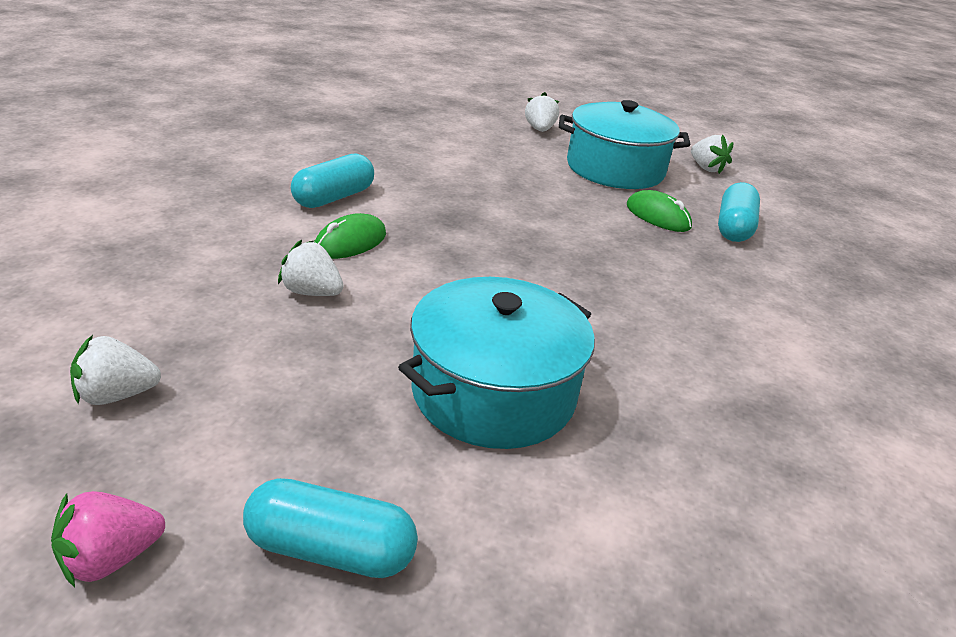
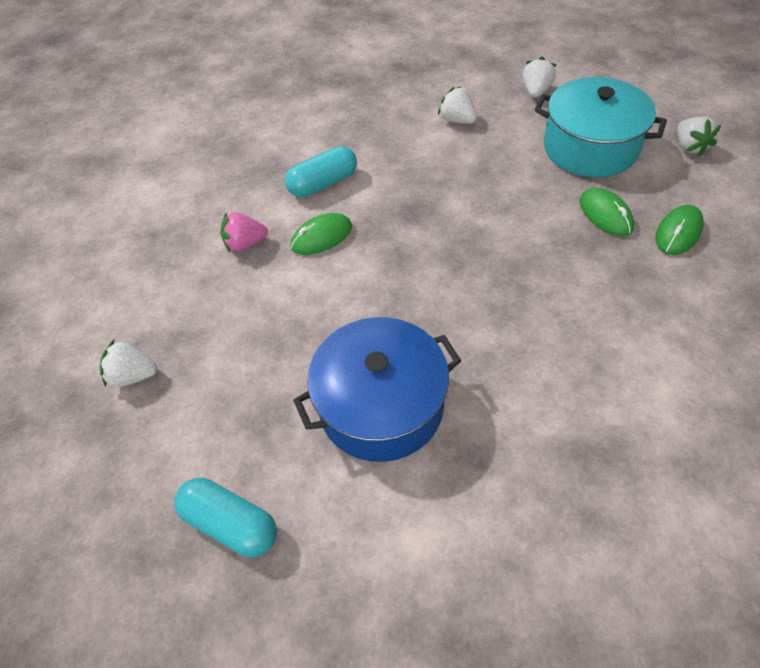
camera: 25 degrees right, 20 degrees up
(110, 558) = (108, 504): pink strawberry -> pink strawberry (245, 244)
(311, 292) = (279, 290): white strawberry -> white strawberry (457, 120)
(493, 392) = (381, 406): turquoise pot -> blue pot
(733, 227) = (678, 233): turquoise capsule -> green mouse

